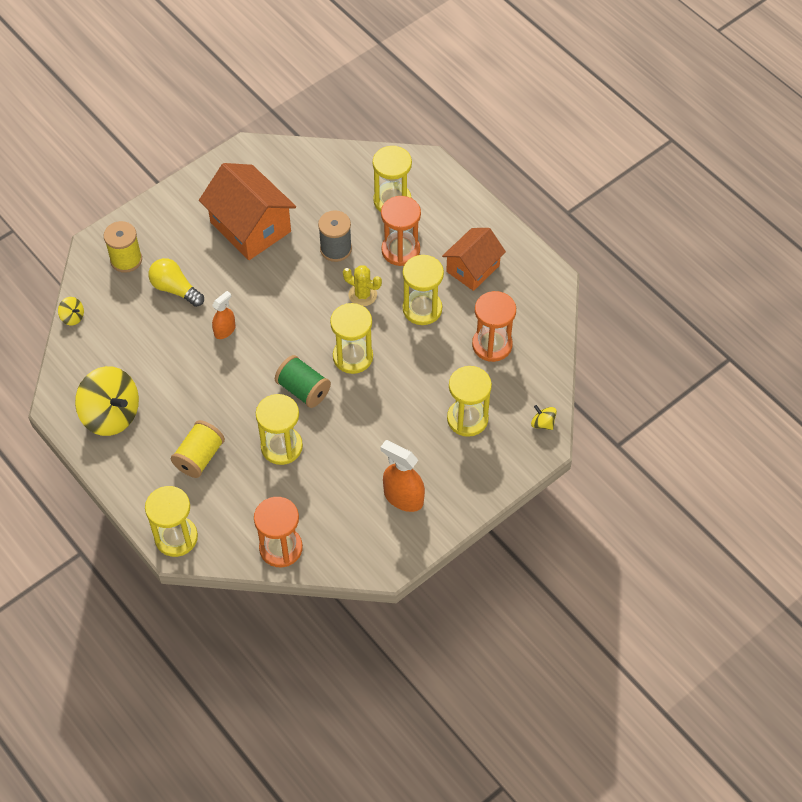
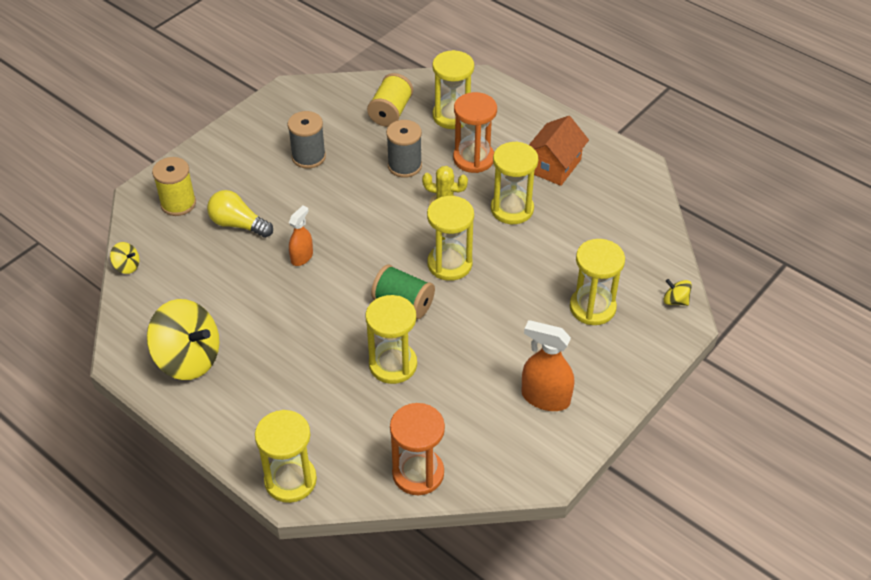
camera: 10 degrees left, 10 degrees down
(199, 457) = (300, 389): yellow spool -> yellow spool (390, 112)
(250, 227) = (308, 157): orange house -> grey spool
(492, 345) = (596, 233): orange hourglass -> none

